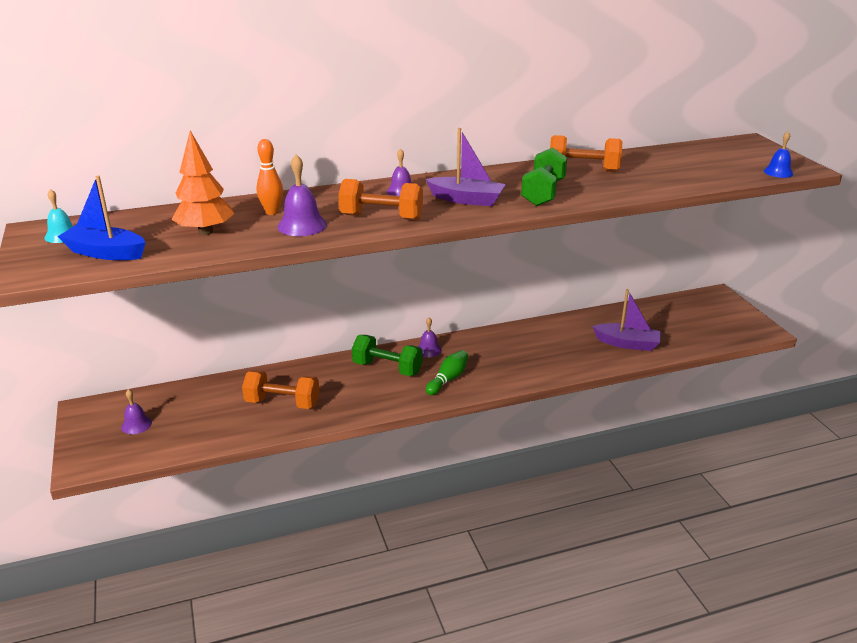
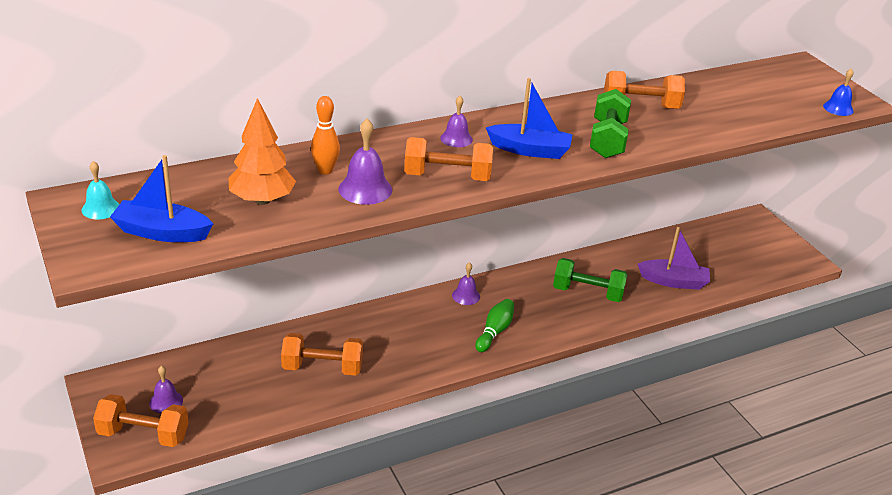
camera: 10 degrees left, 5 degrees up
(108, 450) = (143, 435): none -> orange dumbbell
(387, 368) = (426, 320): green dumbbell -> green dumbbell (587, 293)
(466, 200) = (530, 150): purple boat -> blue boat

